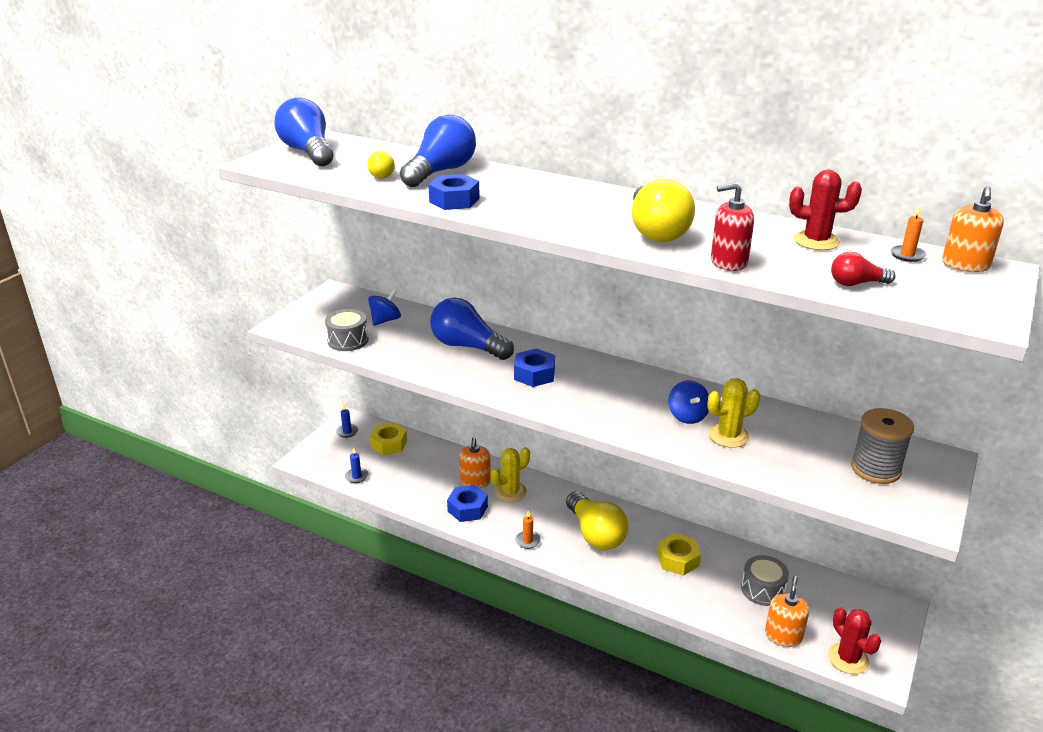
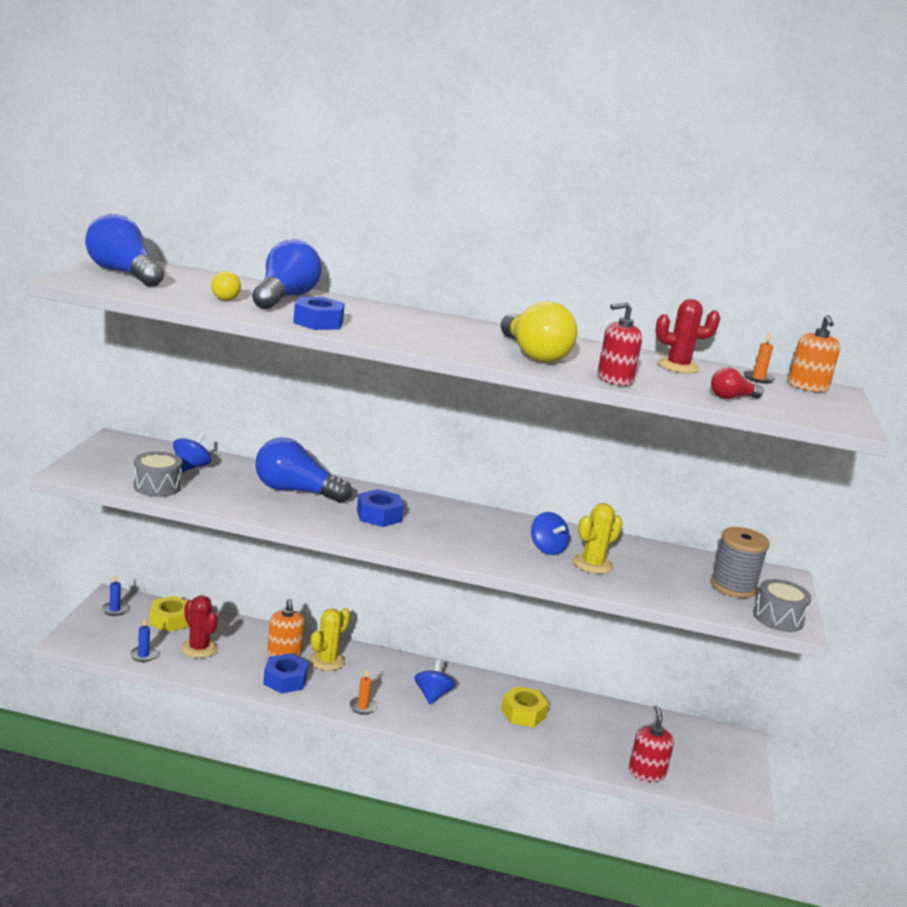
camera: 20 degrees left, 10 degrees down
(595, 534) = (432, 695): yellow light bulb -> blue spinning top
(762, 589) = (613, 734): grey drum -> grey drum (778, 618)
(783, 636) = (646, 773): orange soap dispenser -> red soap dispenser
(848, 658) = (711, 787): red cactus -> red cactus (199, 648)

